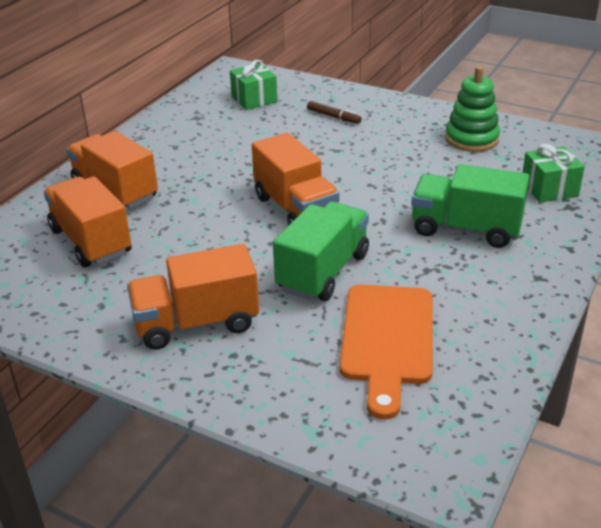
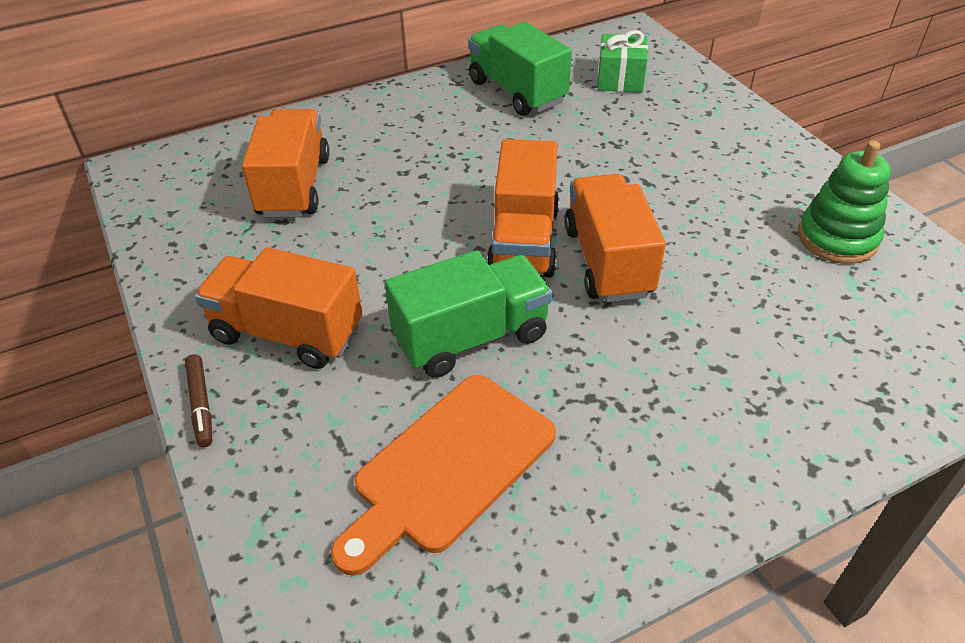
camera: 35 degrees right, 10 degrees up
(115, 192) = (371, 138): orange truck -> orange truck (608, 261)
(333, 117) = (688, 136): brown marker -> brown marker (201, 404)
(465, 229) = (696, 365): green truck -> green truck (517, 92)
(549, 189) = (875, 362): green gift -> none

